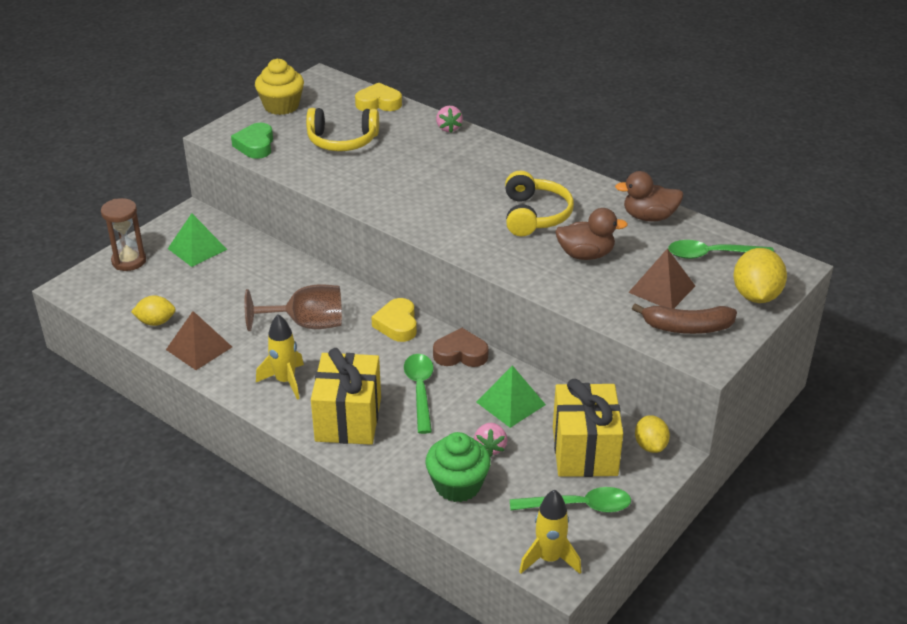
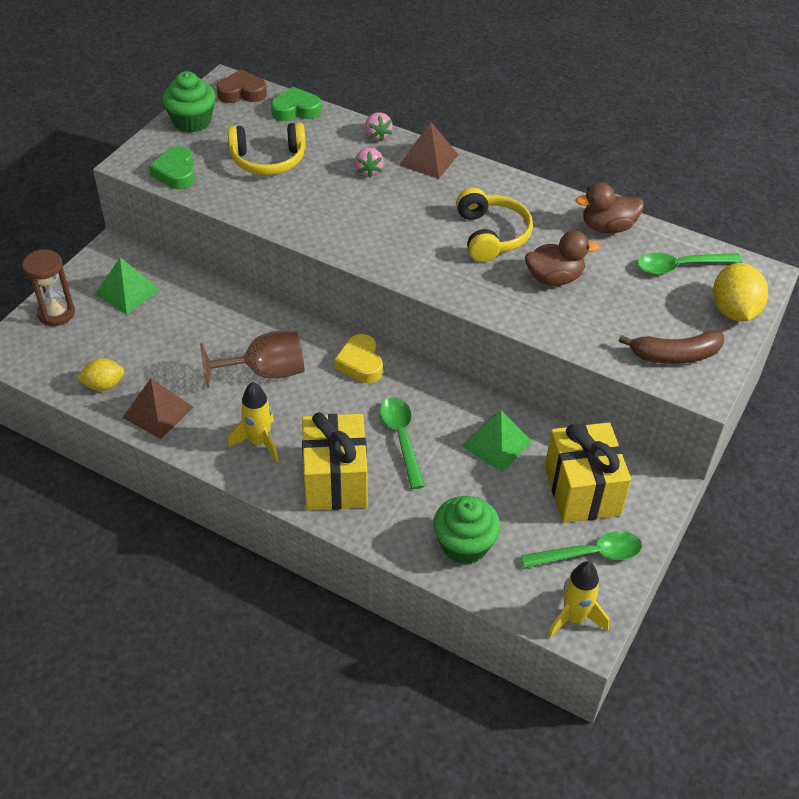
camera: 10 degrees left, 10 degrees up
(281, 106) = (192, 121): yellow cupcake -> green cupcake
(378, 103) = (296, 110): yellow heart -> green heart
(460, 354) = (433, 391): brown heart -> brown heart (242, 93)
(490, 448) = (487, 497): pink strawberry -> pink strawberry (368, 171)
(650, 446) = (645, 477): yellow lemon -> none
(662, 289) = (639, 312): brown pyramid -> brown pyramid (428, 160)

